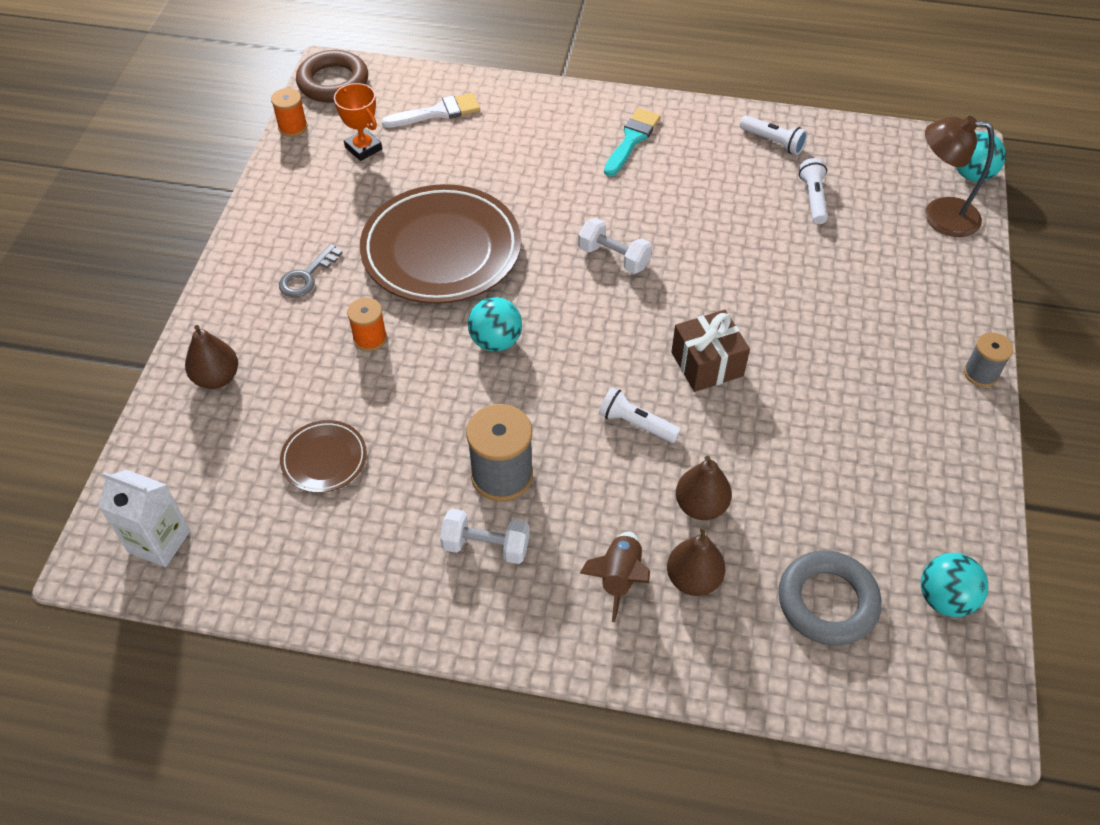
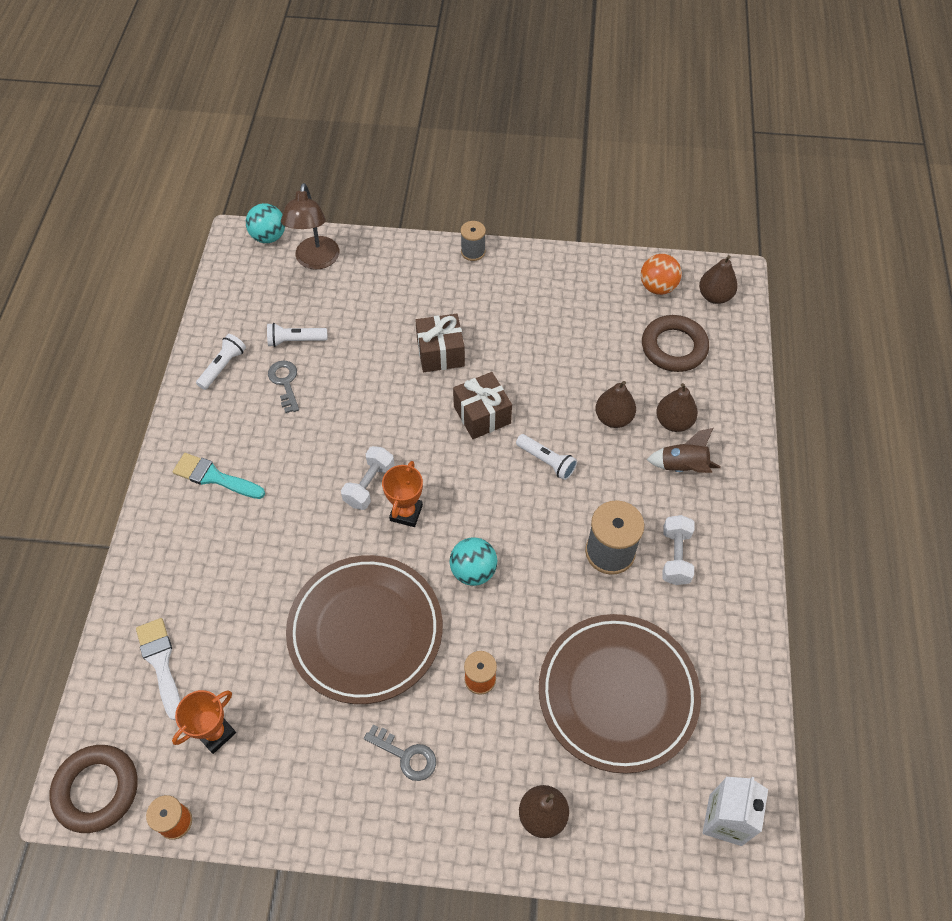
camera: 95 degrees left, 5 degrees up
(324, 459) = (617, 694): brown plate -> brown plate, size x2.14
(575, 287) = (406, 513): none -> orange trophy
(636, 424) = (546, 461): white flashlight -> white flashlight turned 75 degrees counterclockwise
(752, 190) = (285, 383): none -> grey key
(802, 329) = (440, 353): none -> brown gift
(827, 602) = (674, 347): grey ring -> brown ring
(936, 680) = (714, 296): none -> brown pear
(945, 598) = (657, 287): turquoise ball -> orange ball

